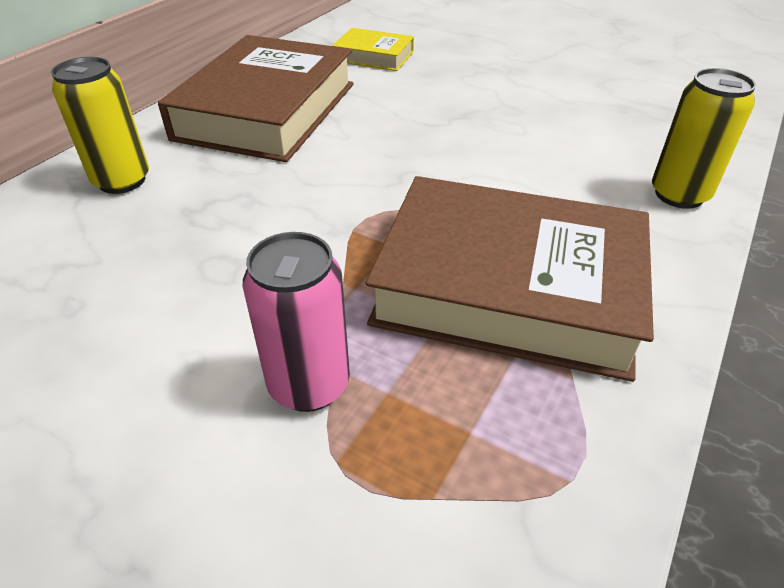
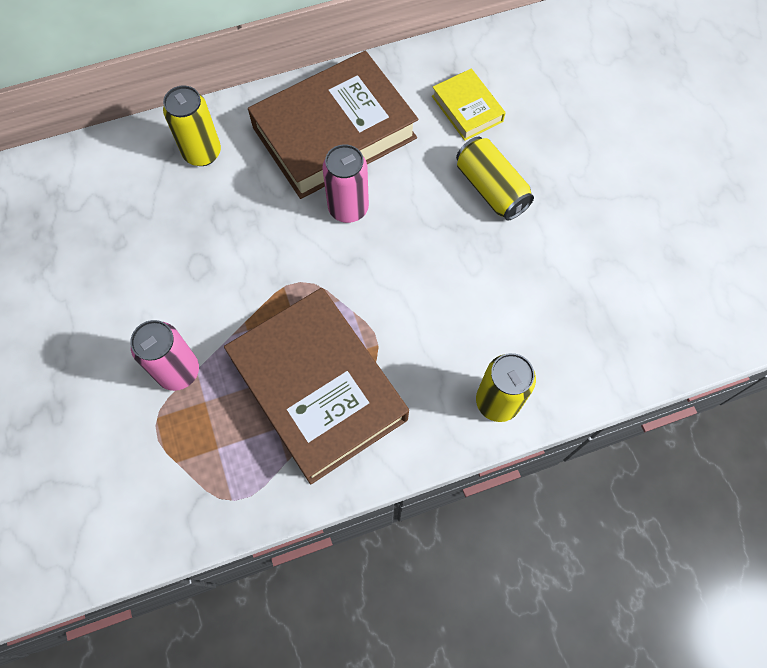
camera: 40 degrees right, 25 degrees up
(347, 147) = (348, 208): none -> pink can
(459, 84) = (491, 189): none -> yellow can

